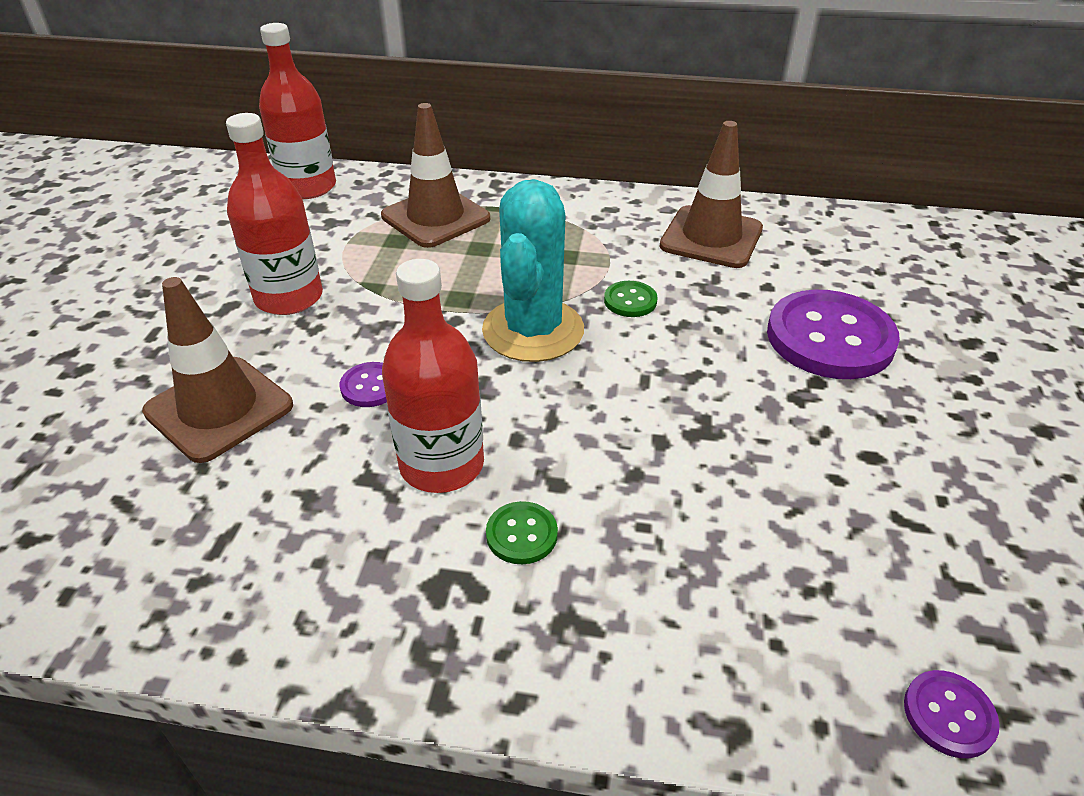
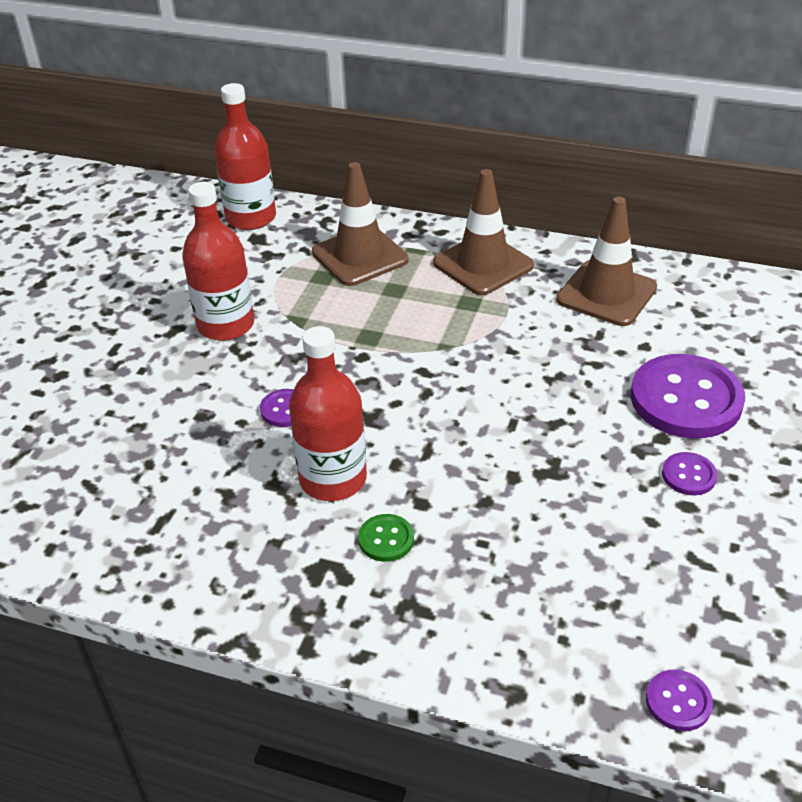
camera: 10 degrees right, 0 degrees up
(219, 409) = (164, 418): brown traffic cone -> brown traffic cone (483, 264)
(533, 330) = (426, 371): turquoise cactus -> none
(630, 301) = (517, 350): green button -> none
(861, 421) = (688, 475): none -> purple button

